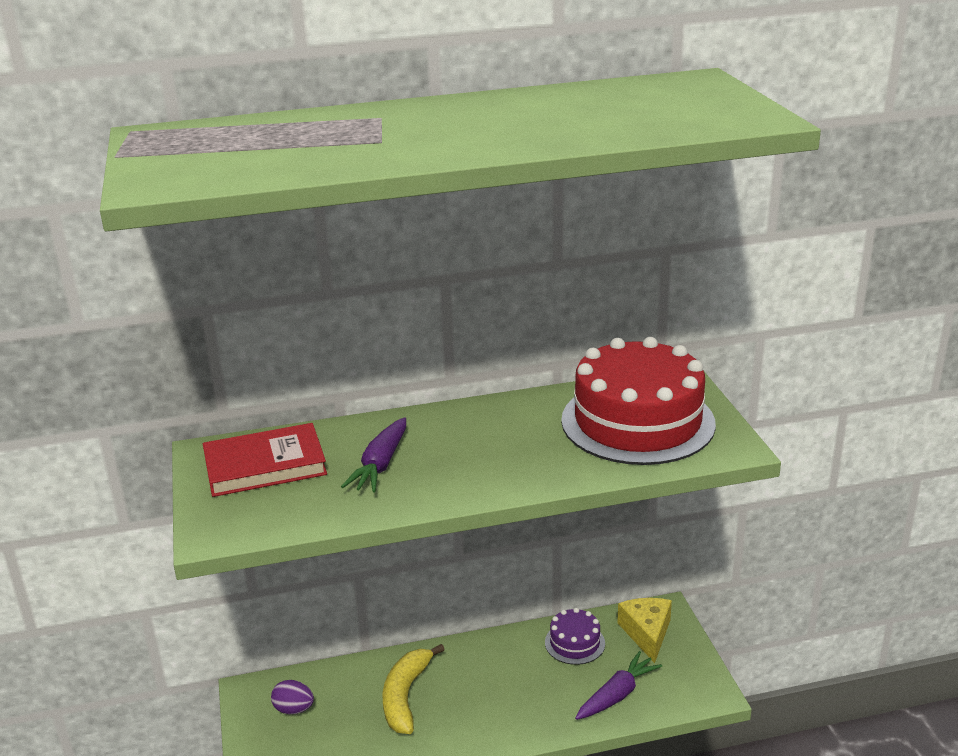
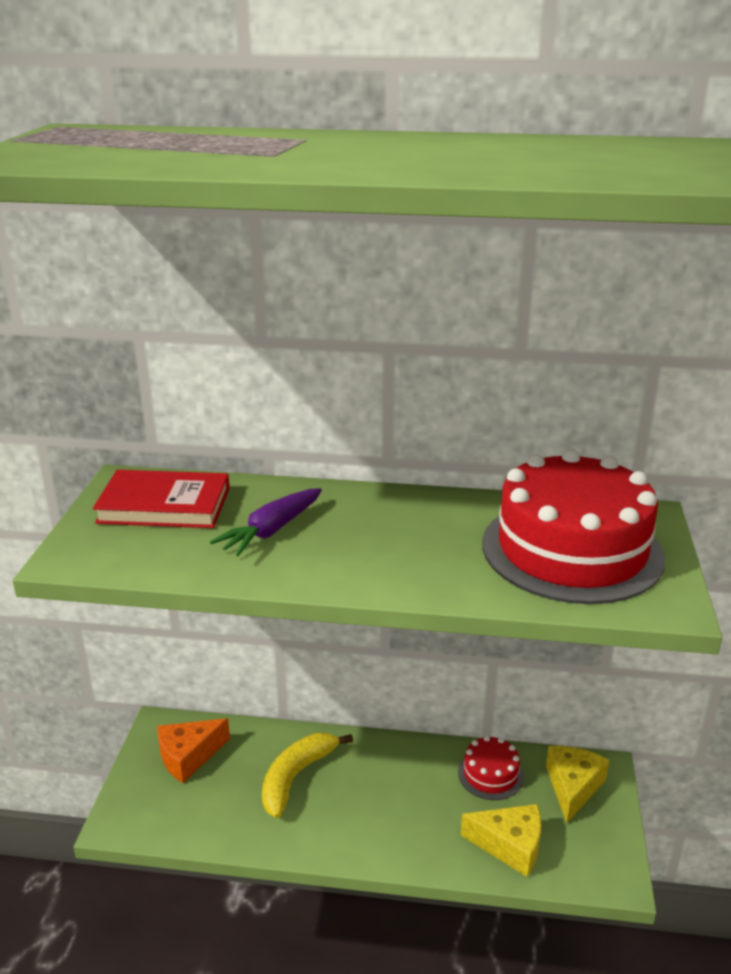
camera: 20 degrees right, 0 degrees up
(294, 709) = (188, 756): purple egg -> orange cheese
(574, 643) = (490, 774): purple cake -> red cake
(617, 694) = (510, 846): purple carrot -> yellow cheese

